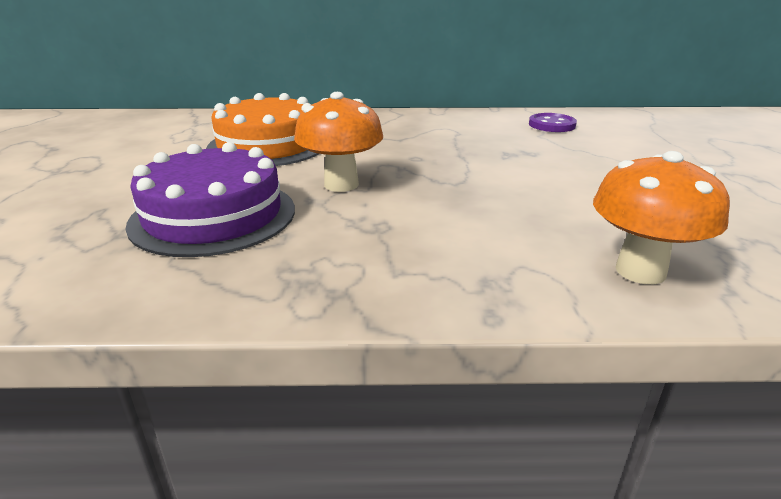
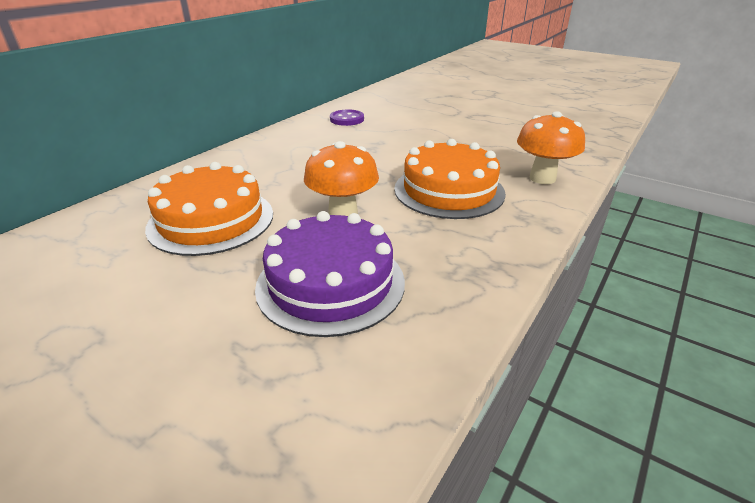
camera: 55 degrees left, 5 degrees up
(480, 217) = (449, 190): none -> orange cake

